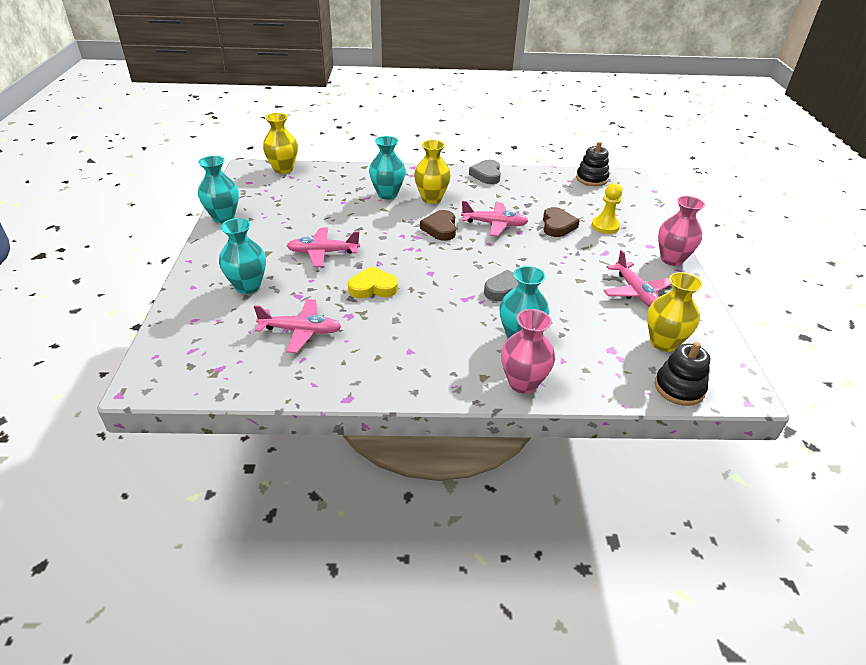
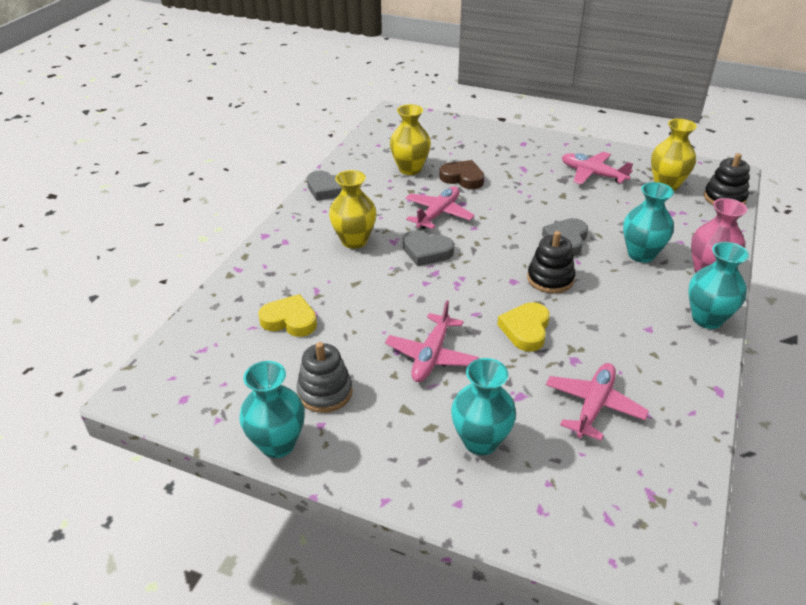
camera: 65 degrees left, 0 degrees up
(271, 222) = (325, 392): none -> grey stacking toy
(283, 169) = (171, 354): yellow vase -> yellow vase (410, 169)
(331, 196) = (290, 320): none -> yellow heart
(387, 194) = (320, 272): turquoise vase -> turquoise vase (707, 319)
(440, 228) = (426, 251): brown heart -> grey heart
(591, 179) = (384, 132): black stacking toy -> black stacking toy (550, 279)
(605, 226) = (478, 154): yellow pawn -> none
(635, 292) = (592, 174): pink plane -> pink plane turned 150 degrees counterclockwise
(671, 259) = (549, 141): pink vase -> none

